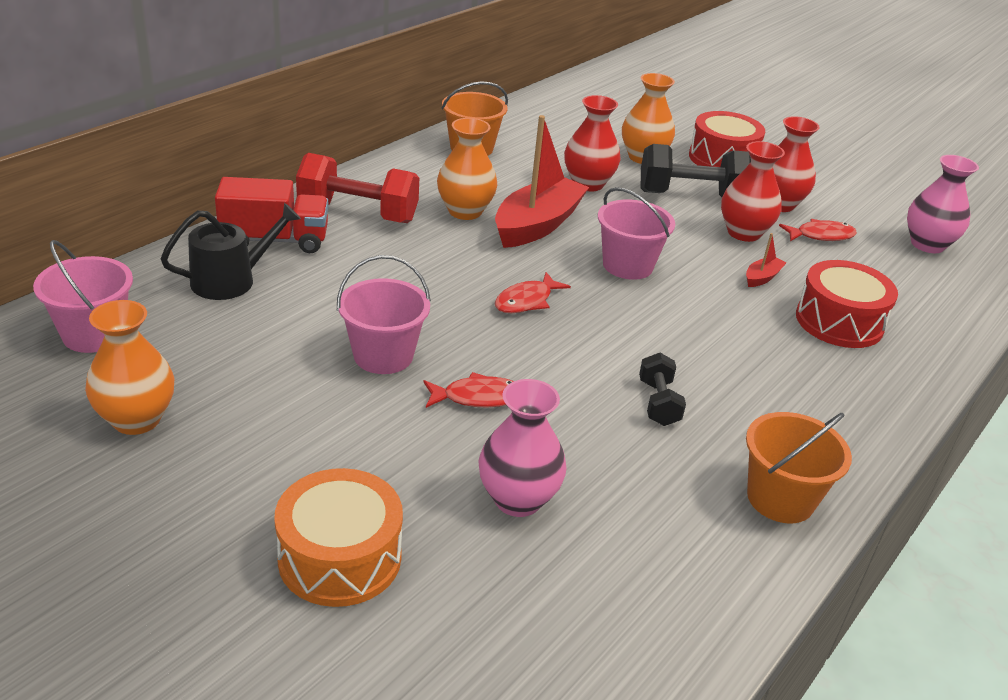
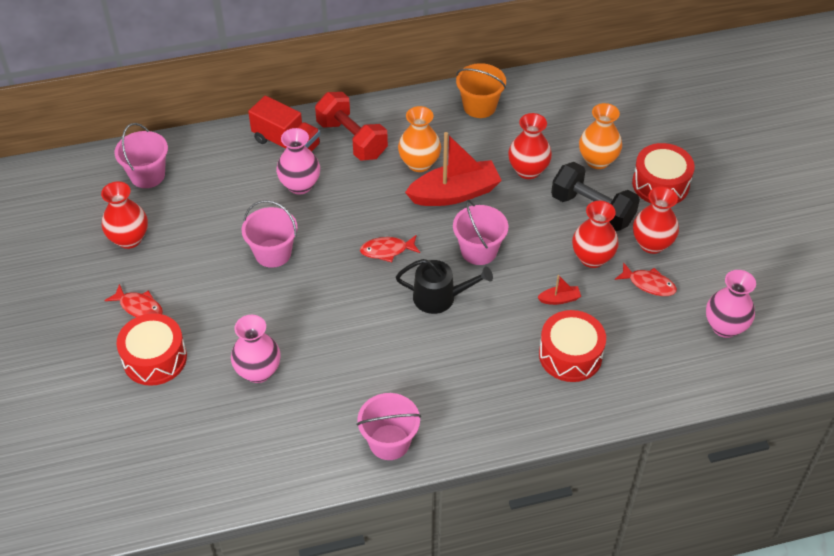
camera: 40 degrees right, 15 degrees up
(136, 419) = (129, 239): orange vase -> red vase
(231, 280) = (239, 165): black watering can -> black watering can (440, 297)
(340, 275) = (300, 185): none -> pink vase
(340, 557) = (155, 358): orange drum -> red drum
(477, 397) = (296, 303): red fish -> red fish (139, 307)
(658, 403) = (388, 354): black dumbbell -> none
(780, 498) = (389, 442): orange bucket -> pink bucket

